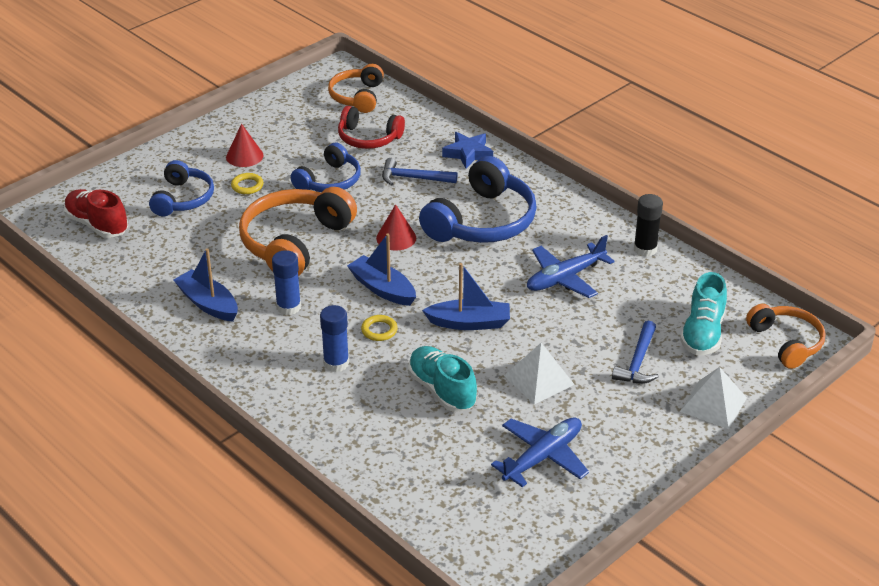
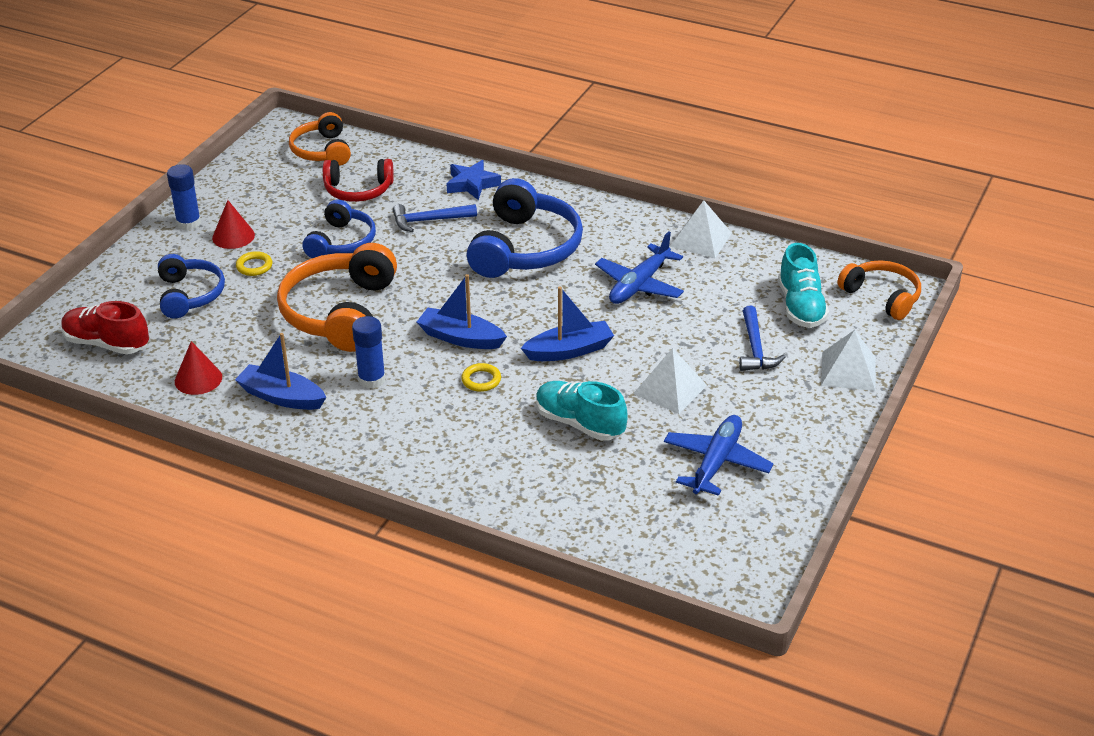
camera: 20 degrees left, 0 degrees up
(336, 363) = (455, 424): blue glue stick -> blue glue stick (188, 223)
(396, 238) = (445, 284): red cone -> red cone (198, 379)
(645, 249) = (701, 239): black glue stick -> white pyramid

